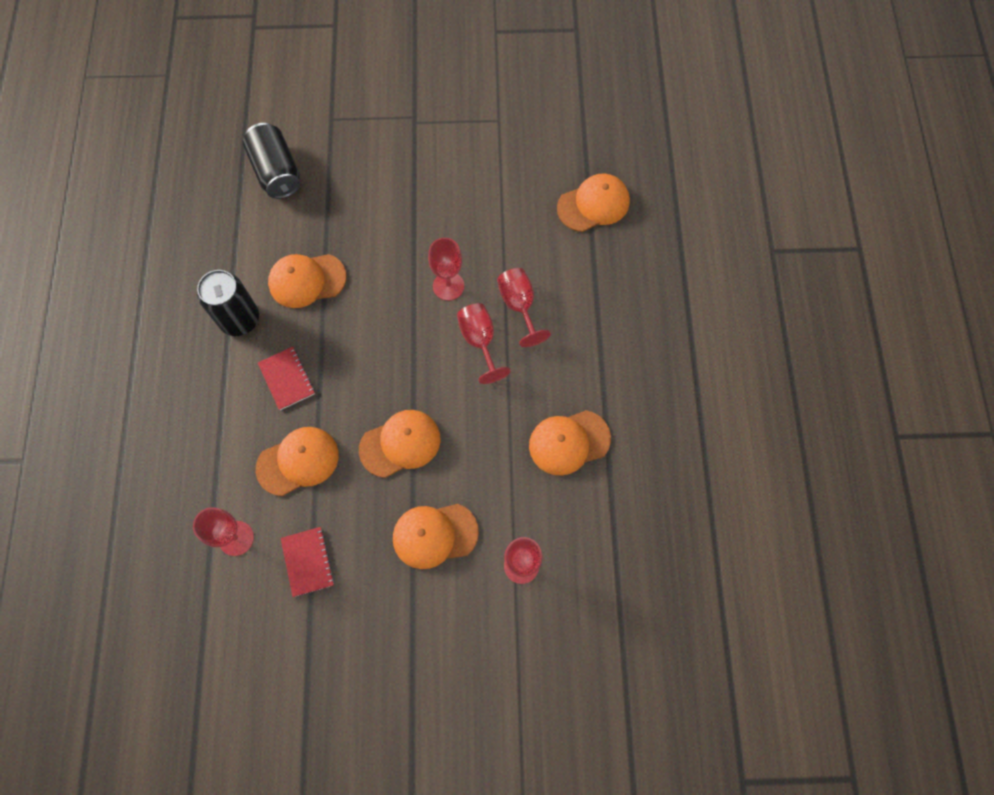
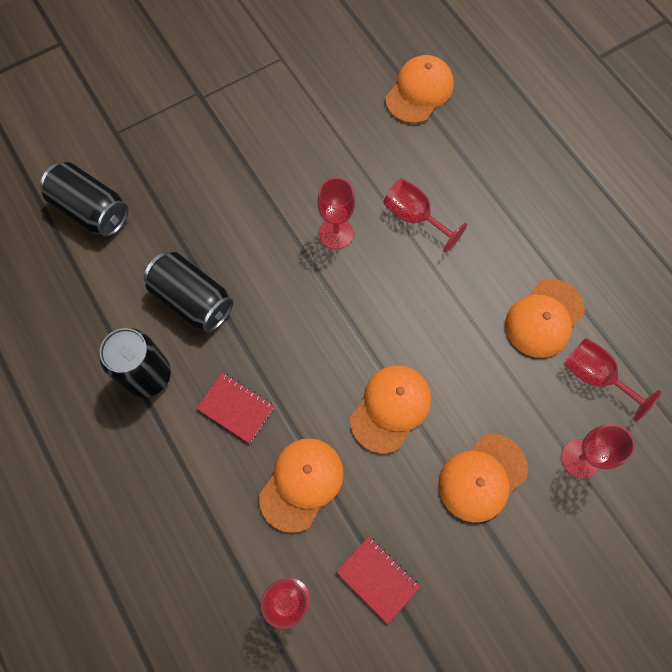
camera: 30 degrees left, 0 degrees up
(307, 280) = (192, 300): orange cap -> black can
(480, 341) = (400, 269): red goblet -> red goblet (595, 376)

